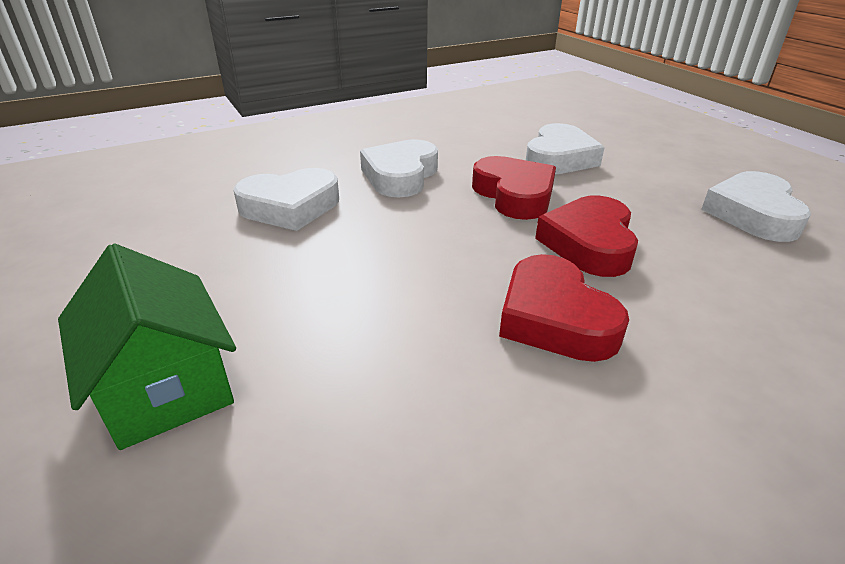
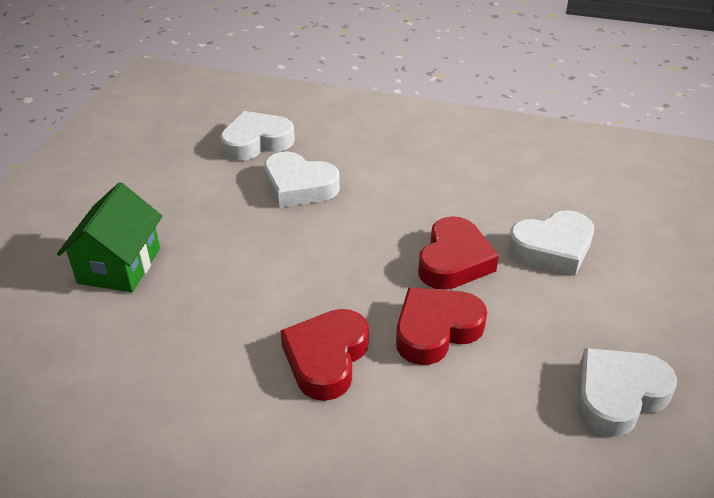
camera: 45 degrees right, 5 degrees up
(400, 176) = (401, 197): white heart -> white heart (256, 142)

